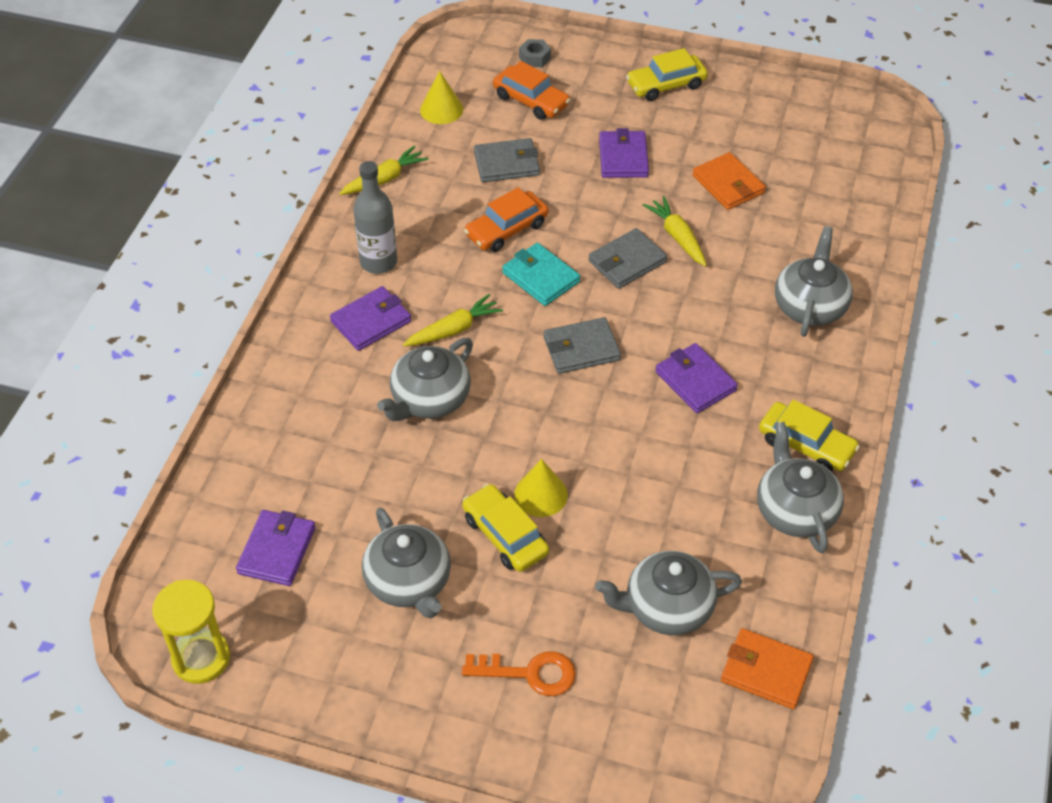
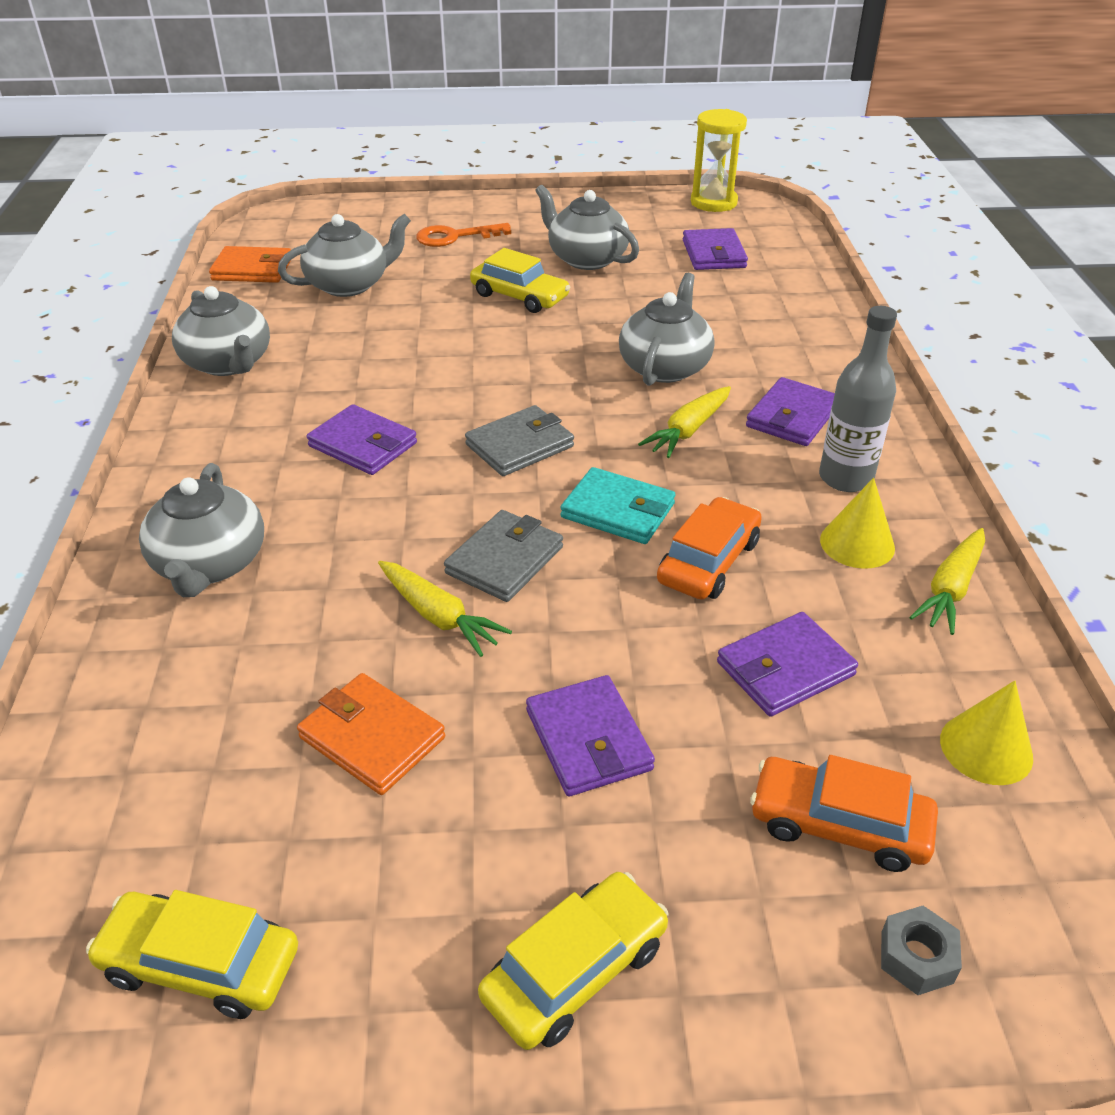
camera: 160 degrees right, 10 degrees down
(506, 164) = (785, 668): grey wallet -> purple wallet
(541, 494) = (501, 325): yellow cone -> yellow cone (857, 543)
(806, 445) = (216, 415): yellow car -> yellow car (200, 964)

